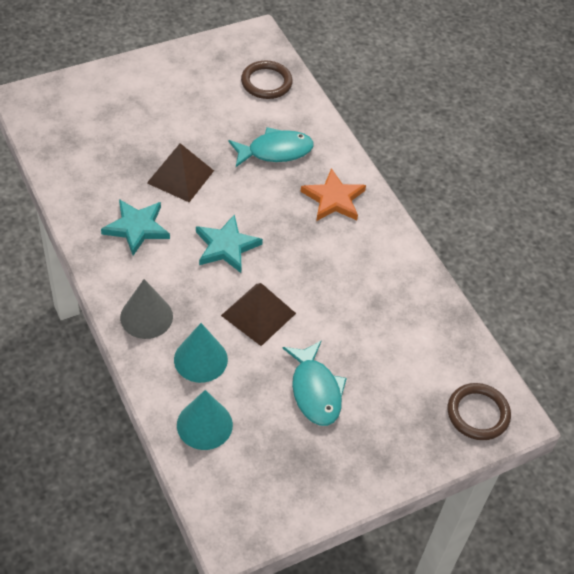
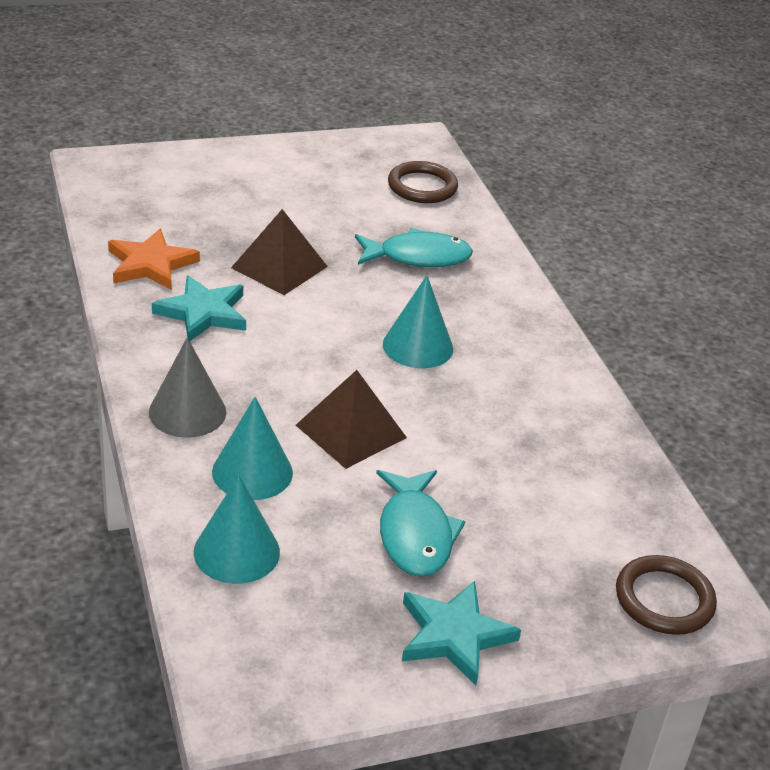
camera: 10 degrees right, 15 degrees down
(226, 246) = (324, 349): turquoise star -> turquoise star (454, 635)
(289, 233) = (418, 346): none -> turquoise cone
(333, 199) = (489, 317): orange star -> orange star (151, 264)

